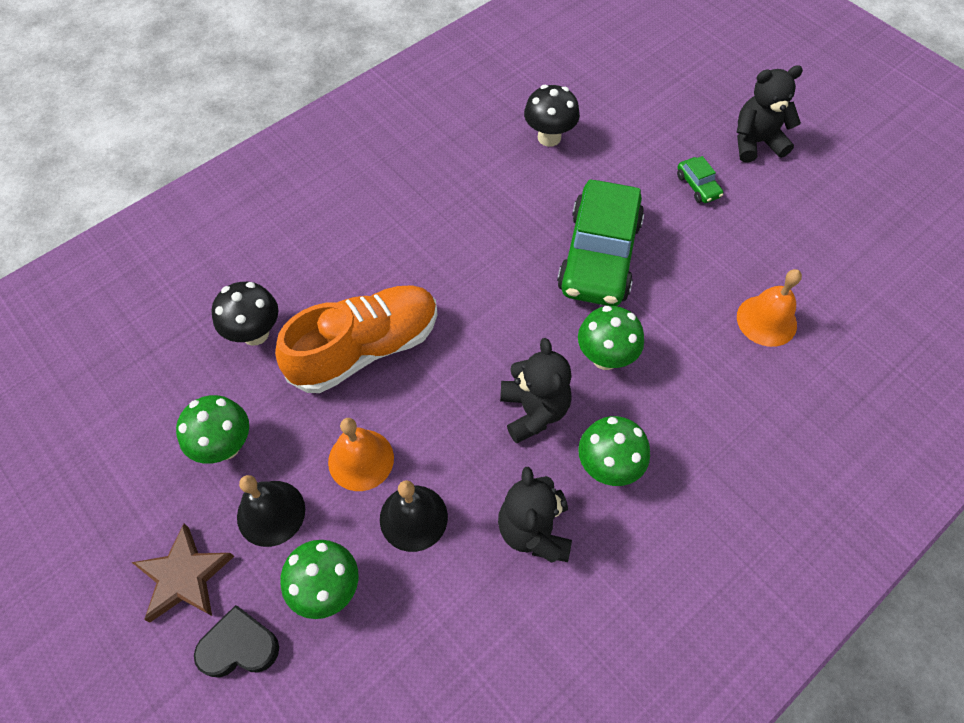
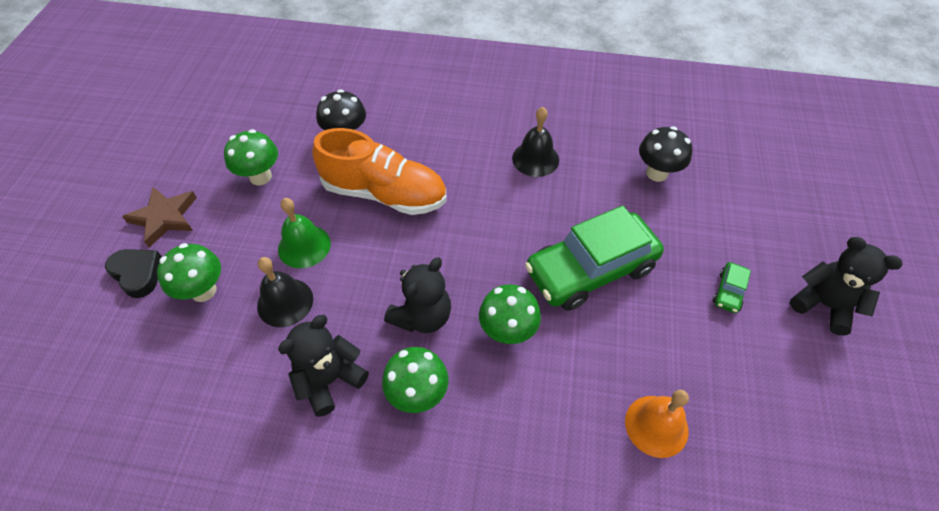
camera: 50 degrees right, 5 degrees down
(271, 513) = (233, 228): black bell -> black bell (535, 159)
(361, 459) = (304, 246): orange bell -> green bell

